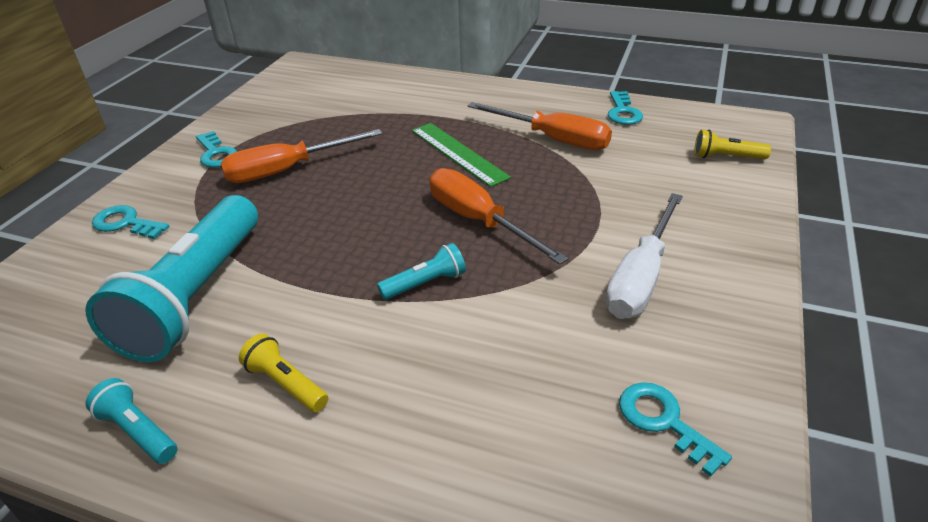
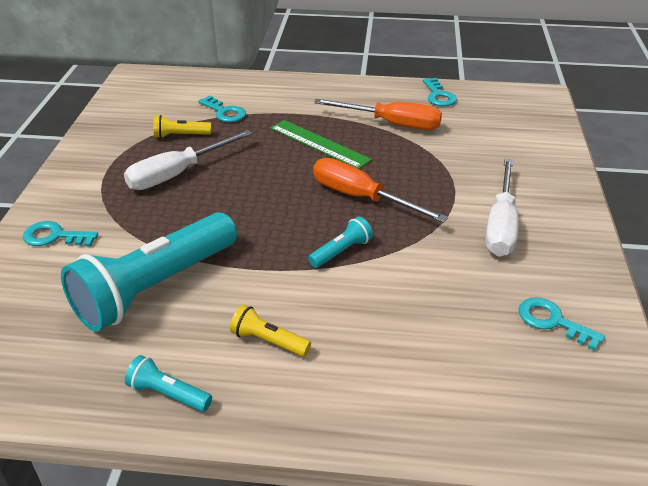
camera: 15 degrees left, 0 degrees up
(196, 296) = (155, 287): turquoise flashlight -> turquoise flashlight turned 45 degrees clockwise
(216, 154) = (103, 166): turquoise key -> turquoise key (224, 112)
(287, 170) = (177, 174): orange screwdriver -> white screwdriver
(726, 157) = (530, 125): yellow flashlight -> yellow flashlight (181, 135)

